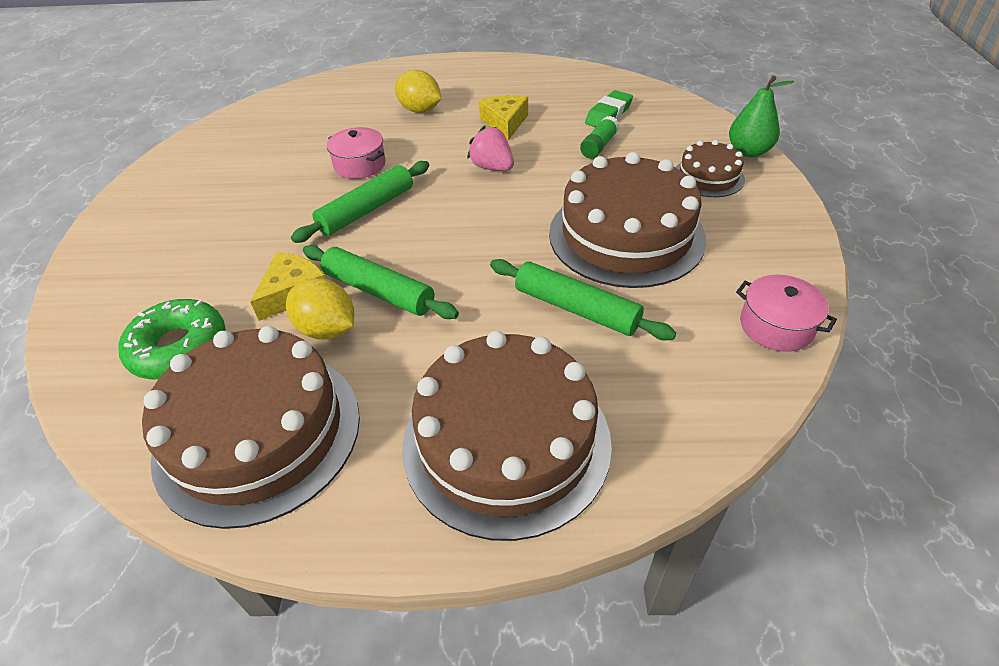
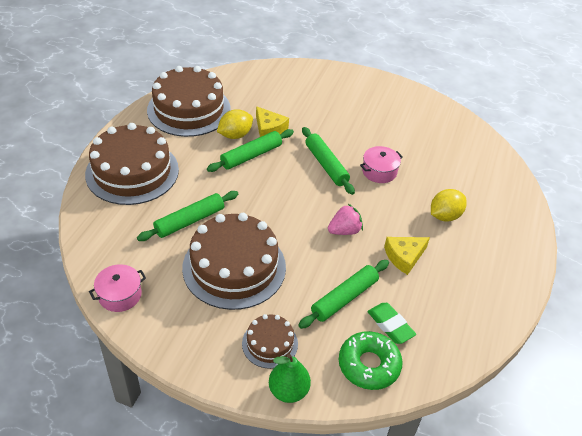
camera: 105 degrees right, 0 degrees up
(179, 348) = (253, 94): green donut -> green donut (369, 365)
(505, 123) = (404, 256): yellow cheese -> yellow cheese turned 135 degrees clockwise
(599, 146) = (344, 298): green glue stick -> green rolling pin

